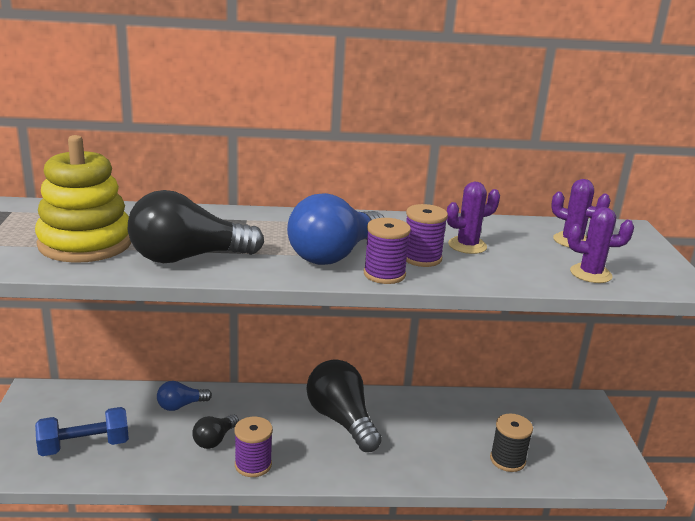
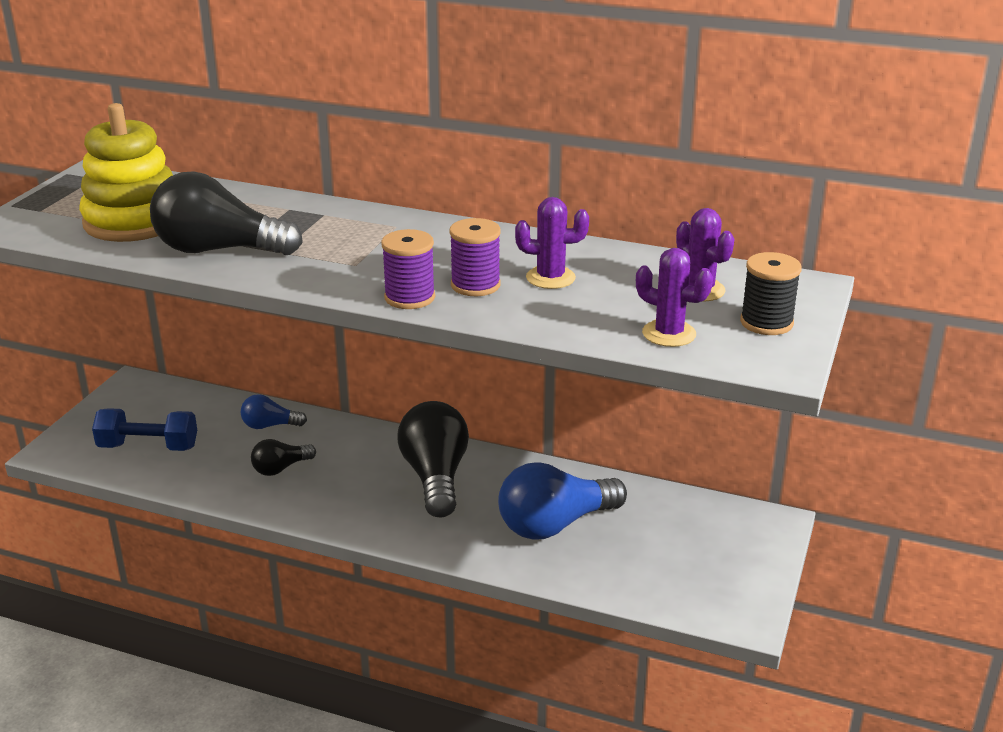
camera: 25 degrees right, 5 degrees up
(253, 465) = (303, 502): purple spool -> none
(334, 255) = (378, 267): blue light bulb -> blue light bulb (555, 524)
(507, 460) = (602, 564): black spool -> black spool (766, 323)

